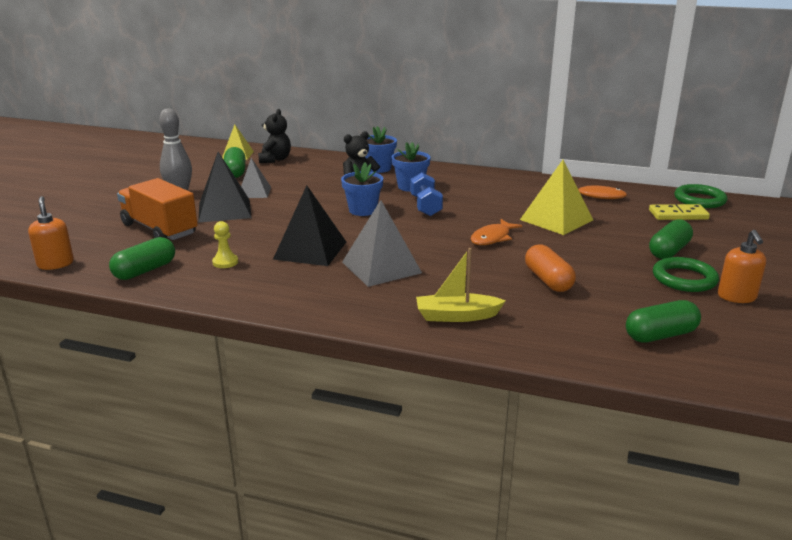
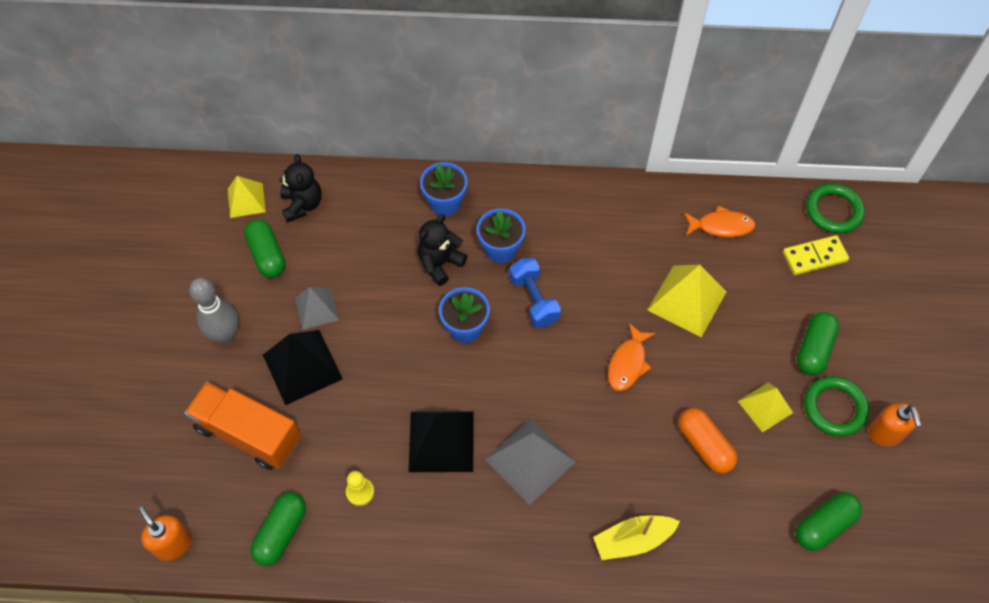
camera: 15 degrees left, 35 degrees up
(614, 270) = (765, 407): none -> yellow pyramid

